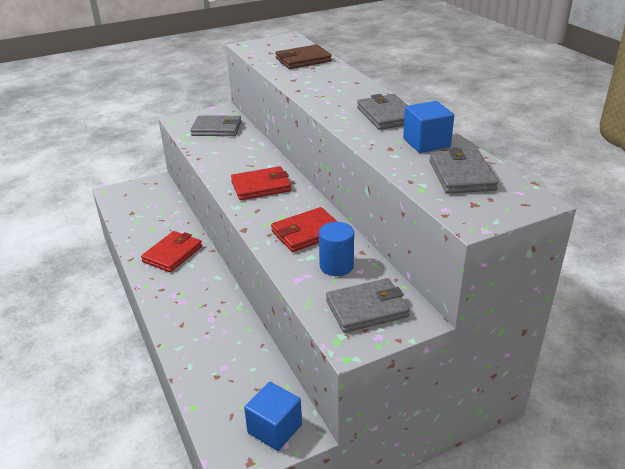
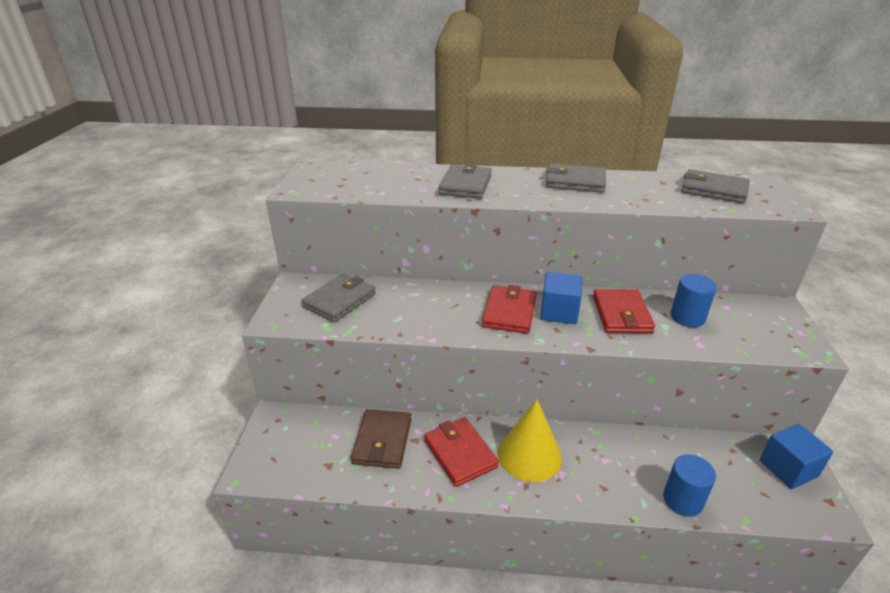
camera: 60 degrees left, 0 degrees up
(191, 282) = (529, 455): none -> yellow cone
(193, 367) = (682, 500): none -> blue cylinder
(303, 60) = (390, 177): brown wallet -> brown wallet (382, 441)
(367, 309) = (760, 324): grey wallet -> grey wallet (465, 185)
(426, 143) = (645, 184): blue cube -> blue cube (559, 312)

